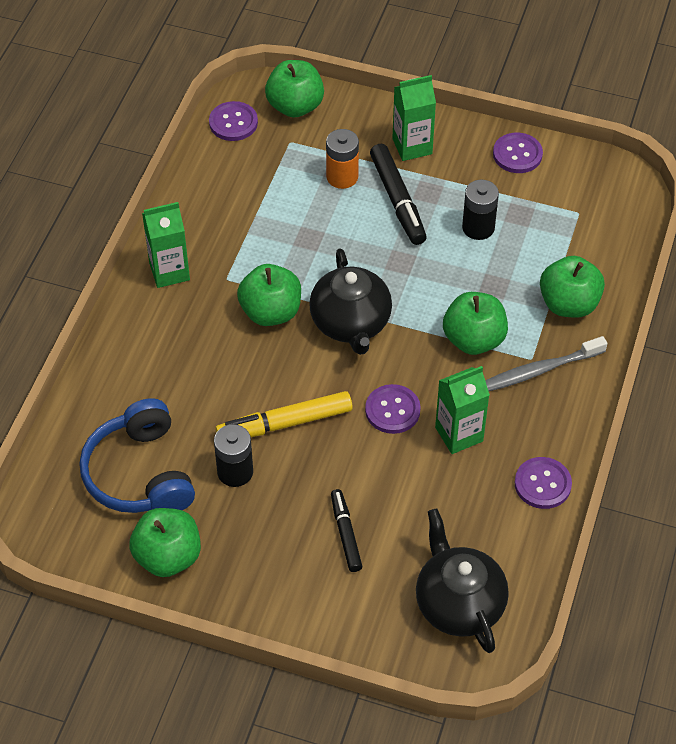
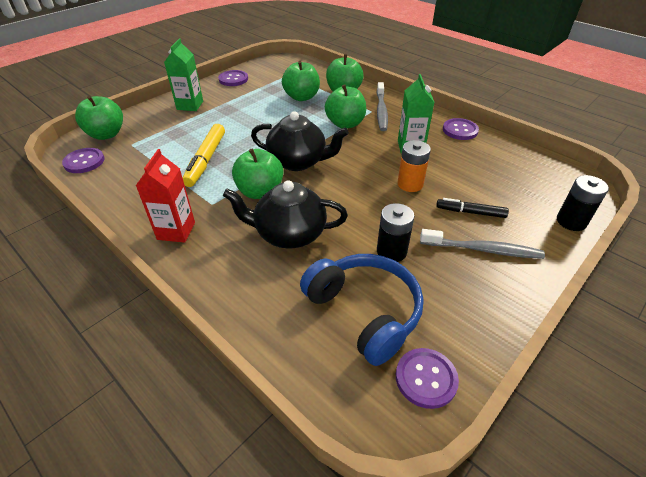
camera: 65 degrees left, 10 degrees down
(140, 473) = (364, 312): blue headphones -> blue headphones turned 135 degrees counterclockwise
(168, 556) = (461, 319): green apple -> green apple (301, 97)
(169, 271) = (176, 231): green carton -> red carton
(282, 558) = (483, 249): none -> grey toothbrush
(284, 423) = (361, 213): yellow marker -> yellow marker (206, 160)
(342, 177) = (182, 133): orange battery -> orange battery (410, 184)
(392, 410) = (378, 165): purple button -> purple button (426, 378)
(397, 200) = (222, 120): black marker -> none
(459, 603) = (540, 181): black teapot -> black teapot (289, 233)
(478, 227) = (269, 102): black battery -> black battery (571, 221)

